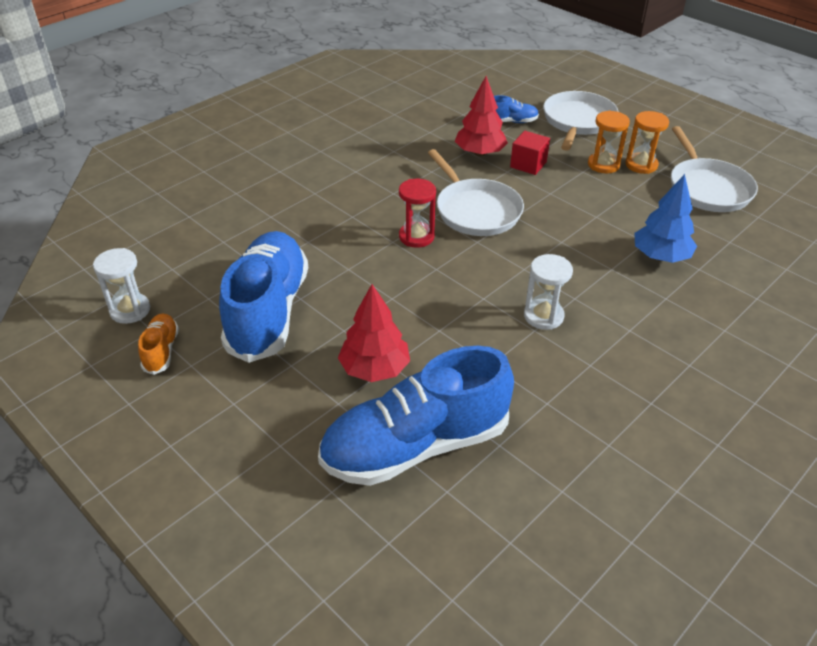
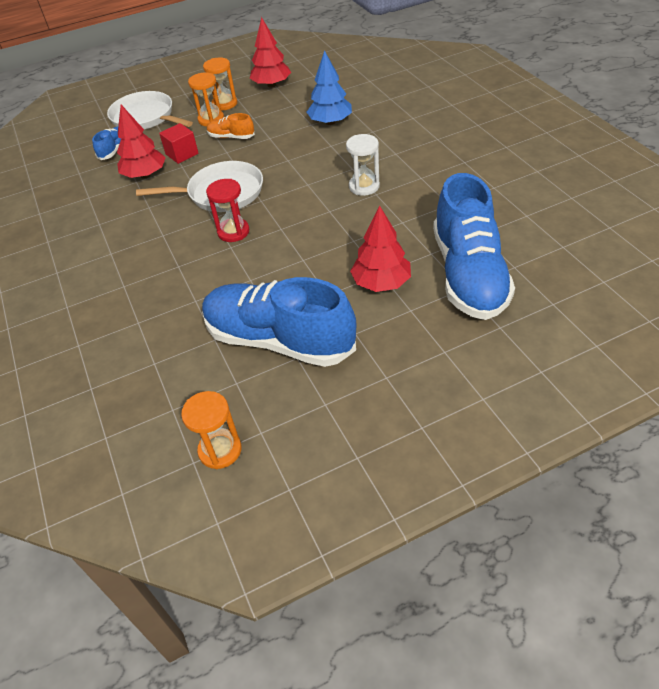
camera: 65 degrees left, 5 degrees up
(130, 310) = (220, 450): white hourglass -> orange hourglass
(161, 351) = (295, 426): orange shoe -> orange shoe (231, 137)
(707, 188) = (272, 85): white pan -> red tree

